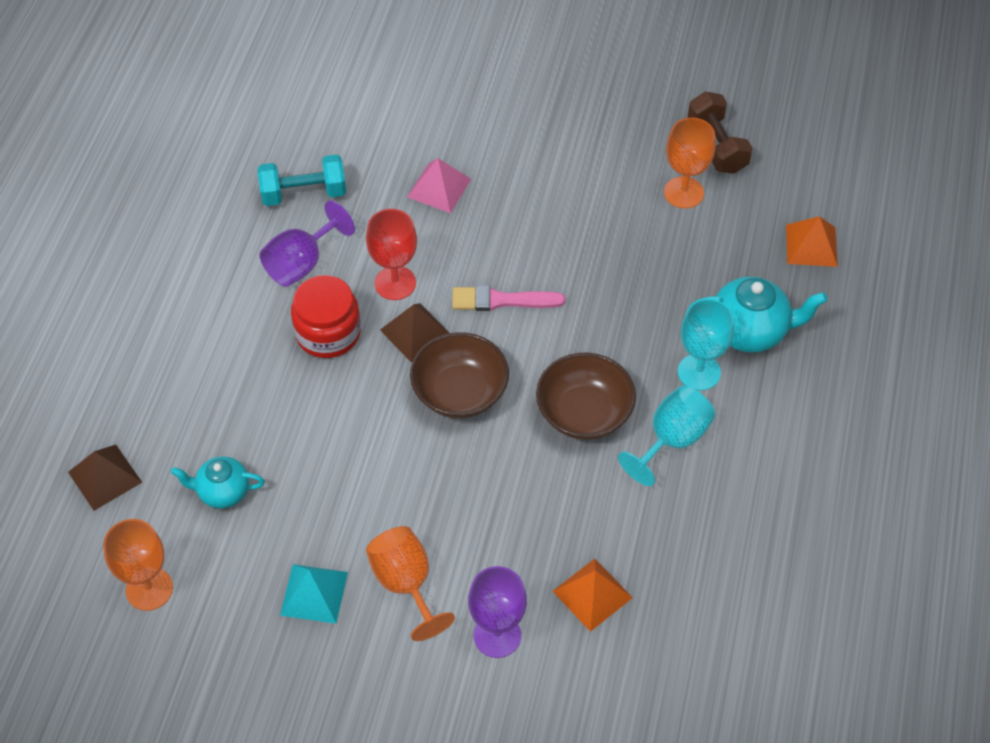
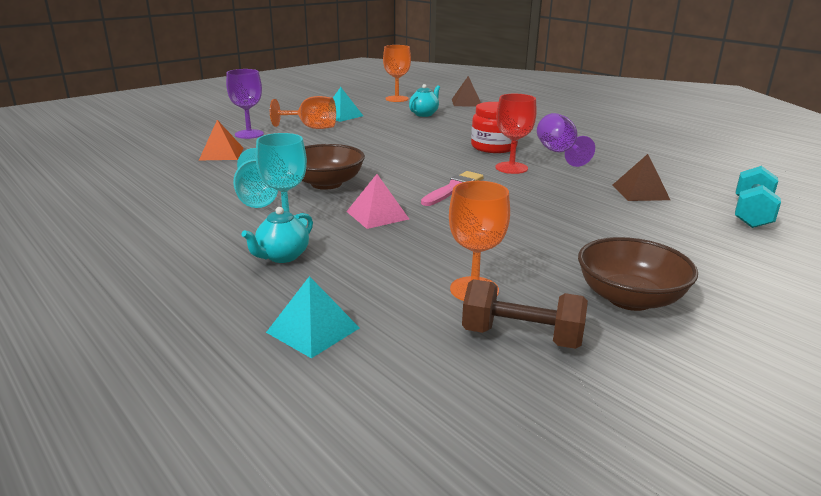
camera: 125 degrees right, 30 degrees down
(304, 193) = (625, 165): turquoise dumbbell -> turquoise dumbbell (751, 214)
(415, 332) = (462, 163): brown pyramid -> brown pyramid (640, 192)
(439, 188) = (591, 200): pink pyramid -> pink pyramid (377, 215)
(460, 392) = (400, 161): brown bowl -> brown bowl (629, 298)
(750, 331) = (282, 256): turquoise teapot -> turquoise teapot, size x0.63
(811, 245) = (313, 330): orange pyramid -> turquoise pyramid

